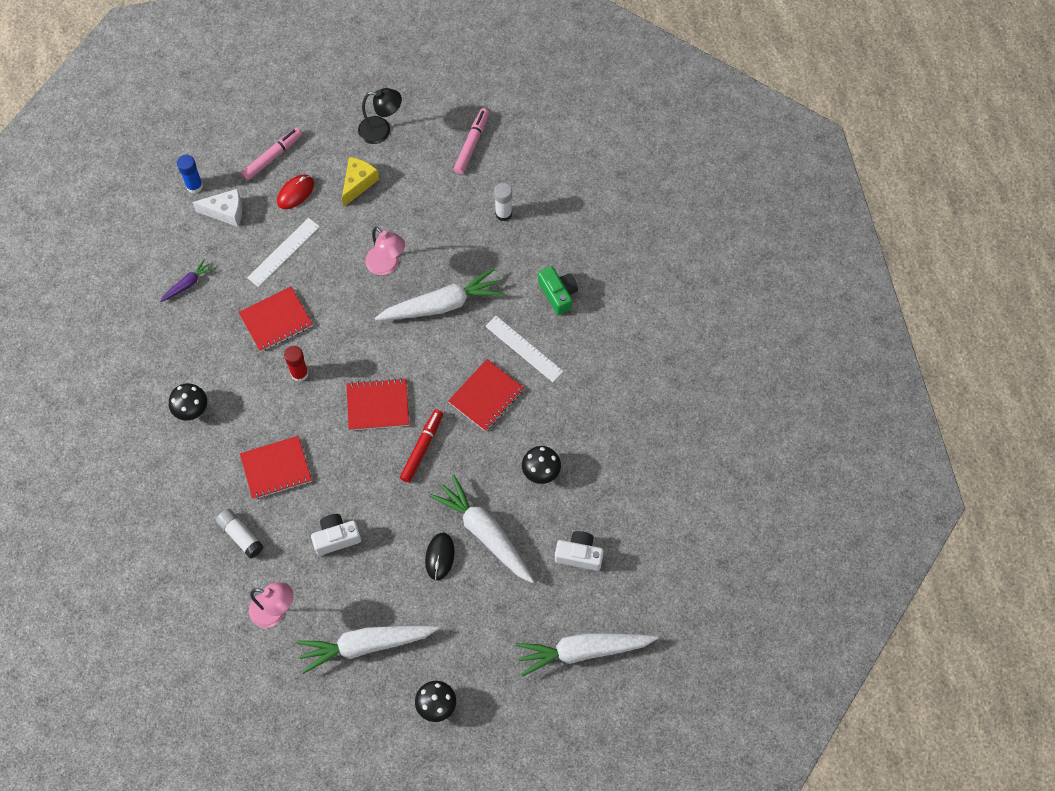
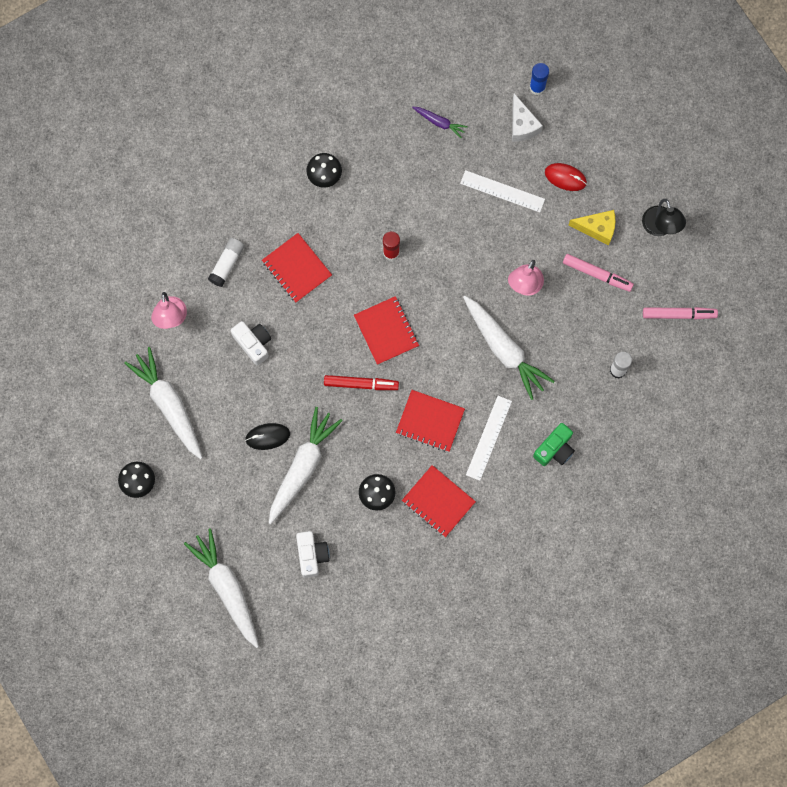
camera: 70 degrees right, 10 degrees up
(272, 157) = (593, 142): pink marker -> pink marker (597, 274)
(276, 320) = (434, 212): red notebook -> red notebook (438, 501)

